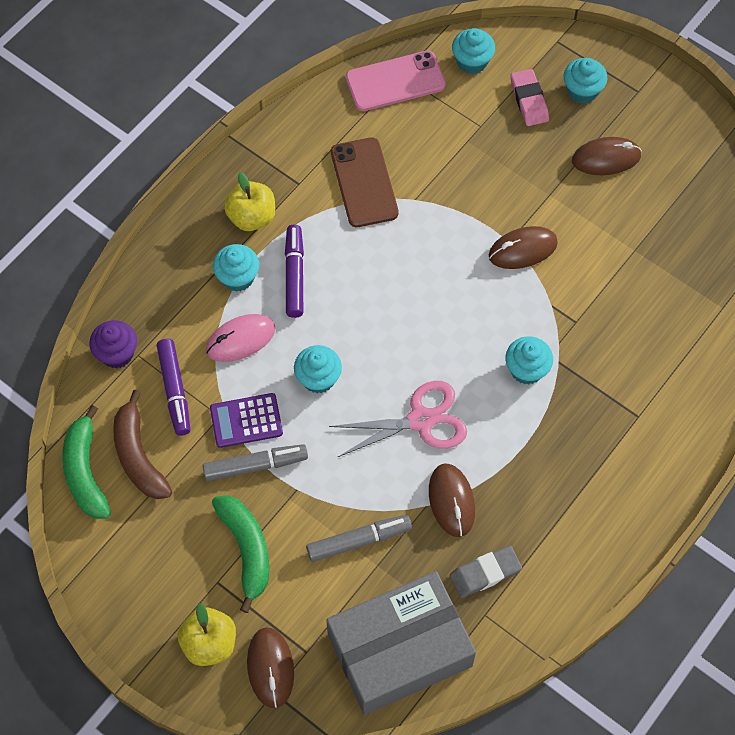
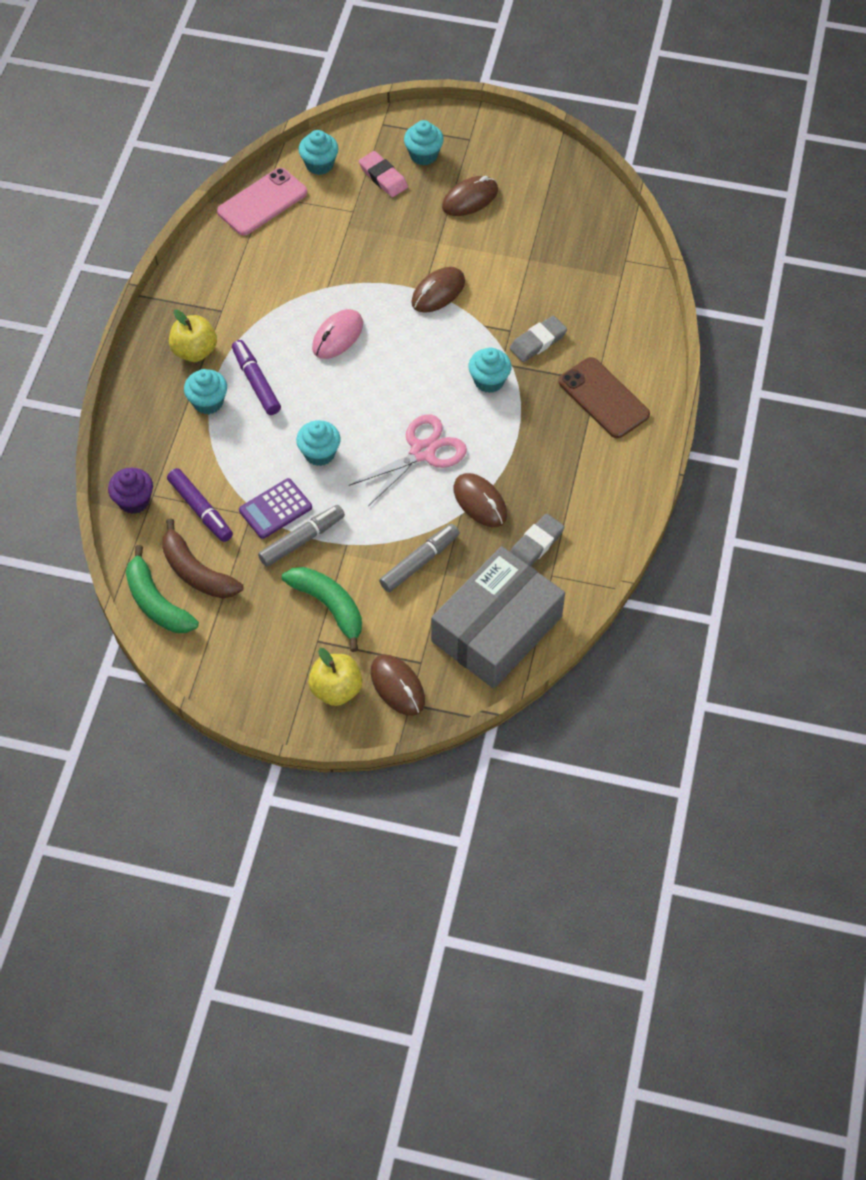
camera: 25 degrees left, 5 degrees down
(240, 339) = (236, 449): pink mouse -> pink mouse (337, 336)
(364, 182) = (277, 289): brown phone -> brown phone (603, 398)
(598, 346) = (538, 341): none -> grey eraser

